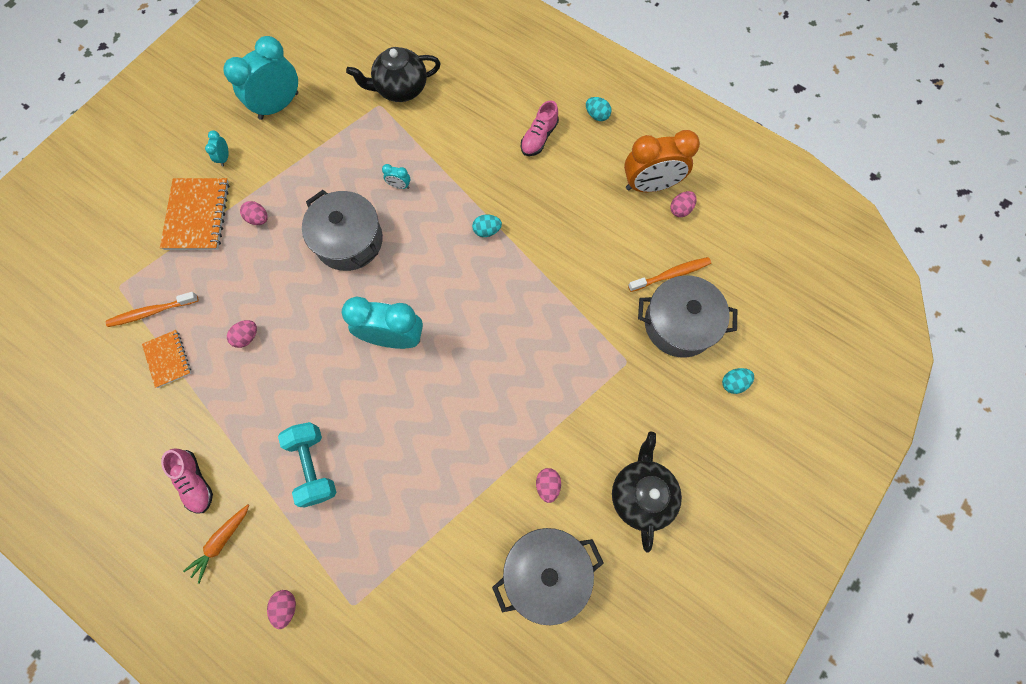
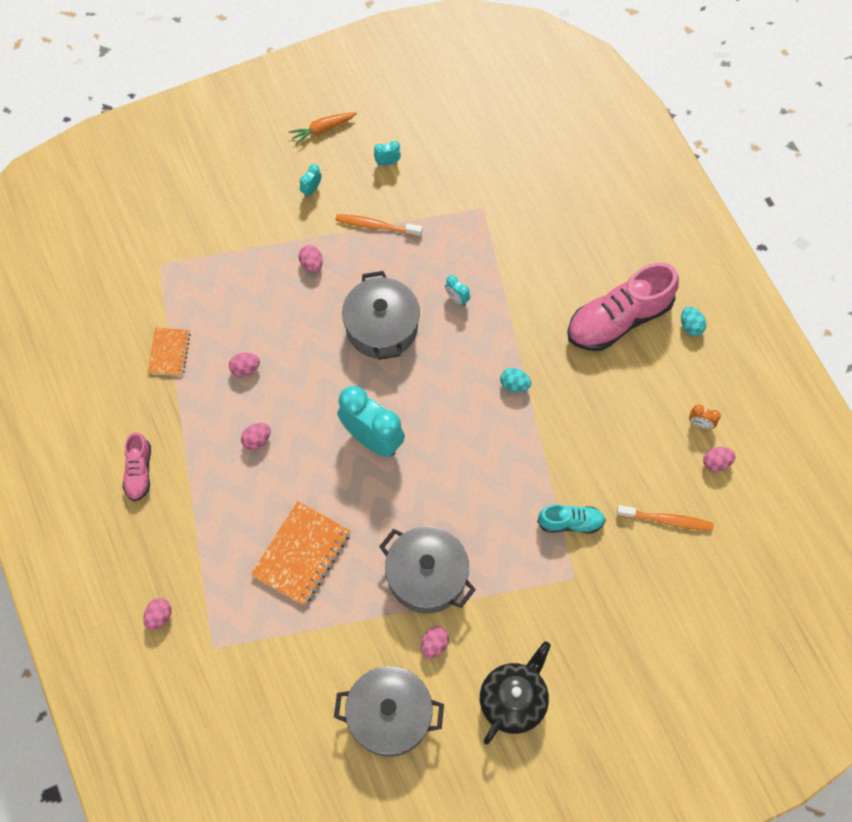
camera: 30 degrees right, 5 degrees down
(152, 312) = (177, 303): orange toothbrush -> orange toothbrush (376, 226)
(197, 215) = (260, 233): orange notebook -> orange notebook (301, 554)
(221, 541) = (135, 534): orange carrot -> orange carrot (322, 129)
(279, 106) = (387, 162): turquoise clock -> turquoise clock, size x0.41
(291, 393) = (257, 440): none -> pink egg
(313, 466) = (242, 513): turquoise dumbbell -> none
(400, 89) = (512, 202): black teapot -> none
(539, 138) = (618, 319): pink shoe -> pink shoe, size x1.91
(598, 318) = (571, 522): none -> turquoise shoe
(650, 185) = (700, 424): orange clock -> orange clock, size x0.41
(679, 324) = (645, 570): grey pot -> grey pot (427, 576)
(733, 383) = (663, 653): turquoise egg -> none

